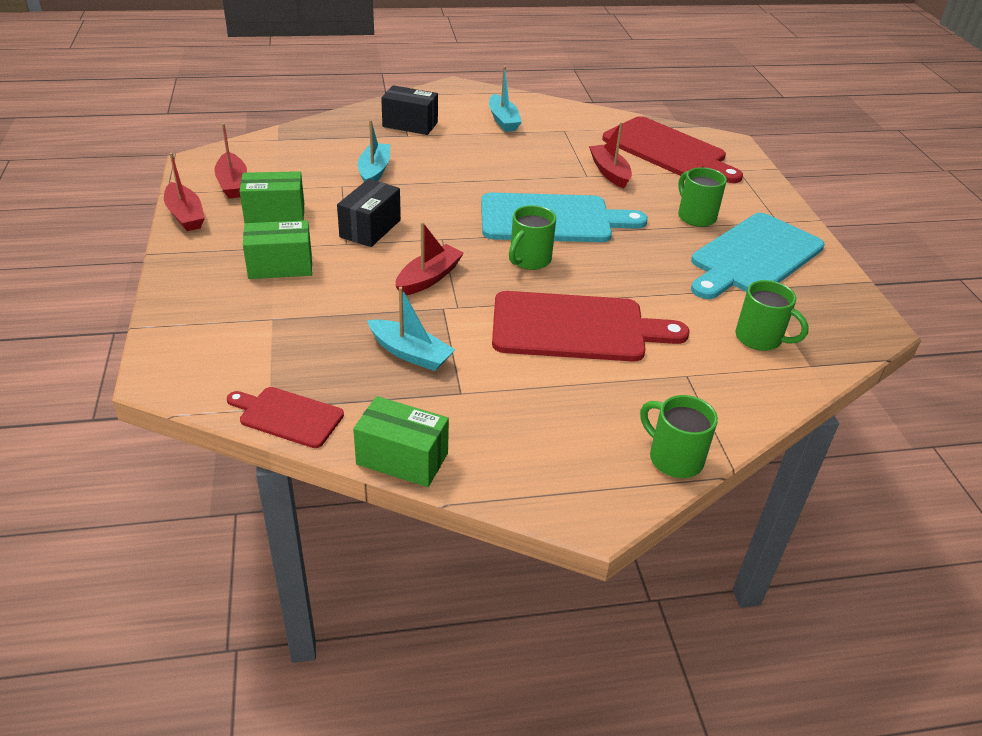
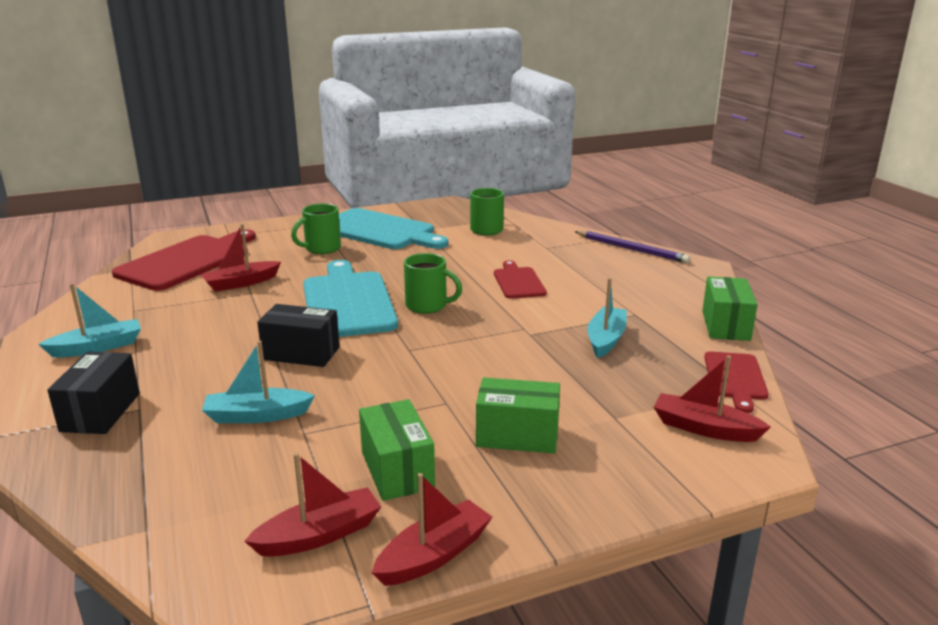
camera: 100 degrees left, 15 degrees down
(280, 266) = (517, 436): green box -> green box turned 60 degrees counterclockwise
(370, 228) = (406, 393): black box -> black box (301, 353)
(429, 278) = (486, 347): red boat -> red boat (704, 428)
(576, 328) = (518, 282): red cutting board -> red cutting board, size x0.53
(674, 458) = (631, 249): green mug -> purple pencil

